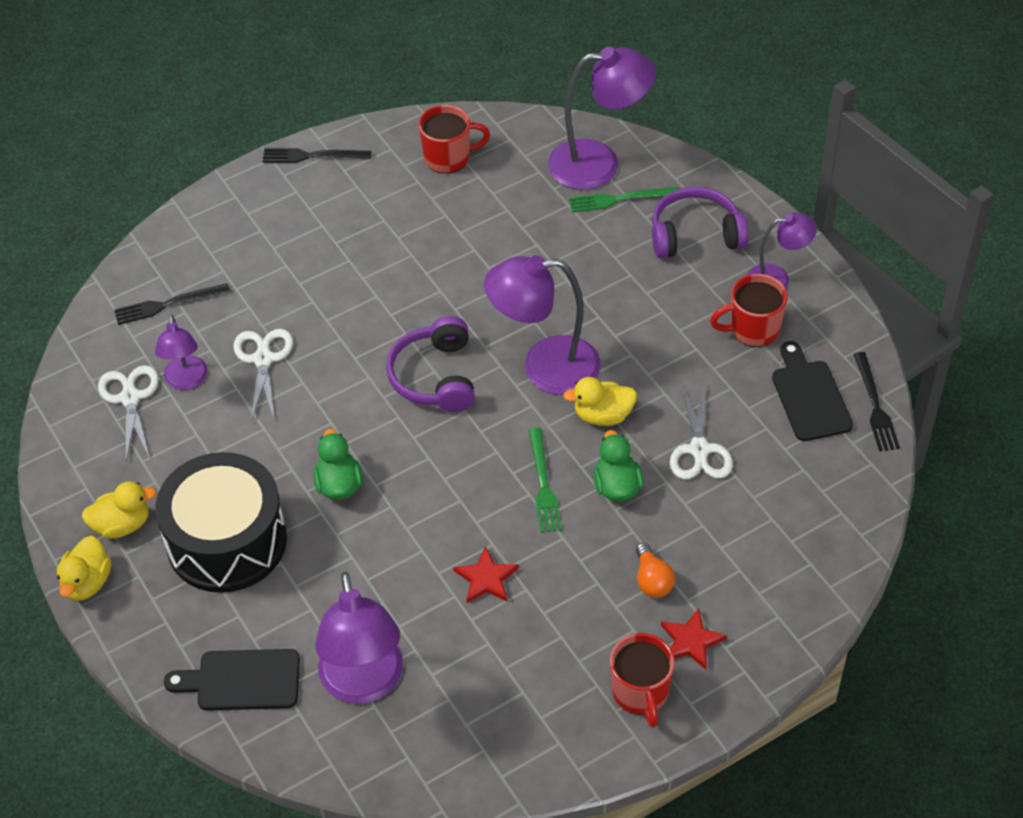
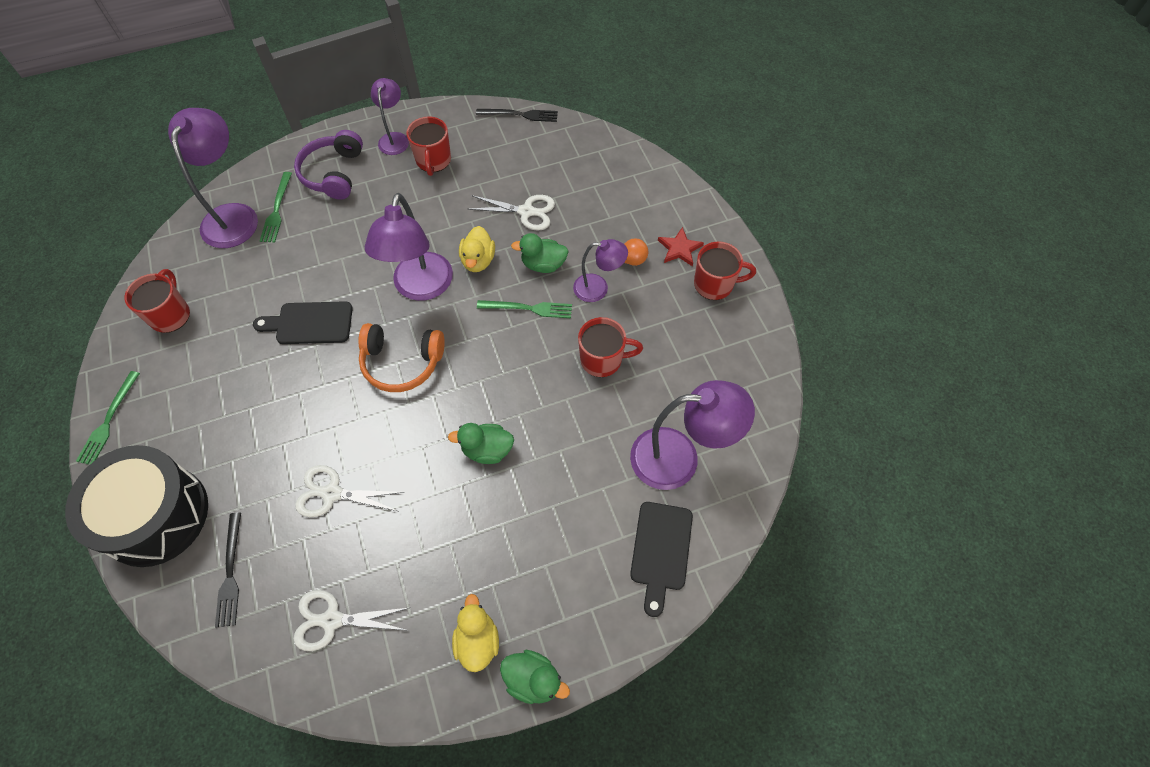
camera: 80 degrees left, 10 degrees up
(87, 582) = (533, 680): yellow duck -> green duck
(186, 381) = (331, 565): purple lamp -> purple lamp (598, 288)
(227, 541) = (520, 547): black drum -> black drum (155, 515)
(312, 156) = (108, 421): black fork -> green fork
(435, 377) = (402, 363): purple headphones -> orange headphones
(486, 578) = (602, 360): red star -> red mug
(809, 396) = (501, 145): black cutting board -> black cutting board (310, 323)

